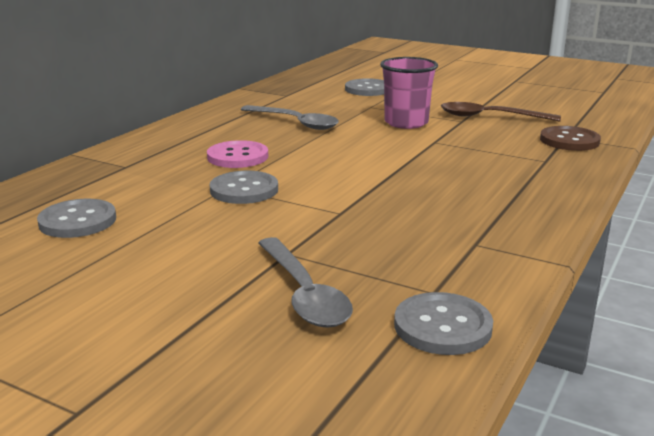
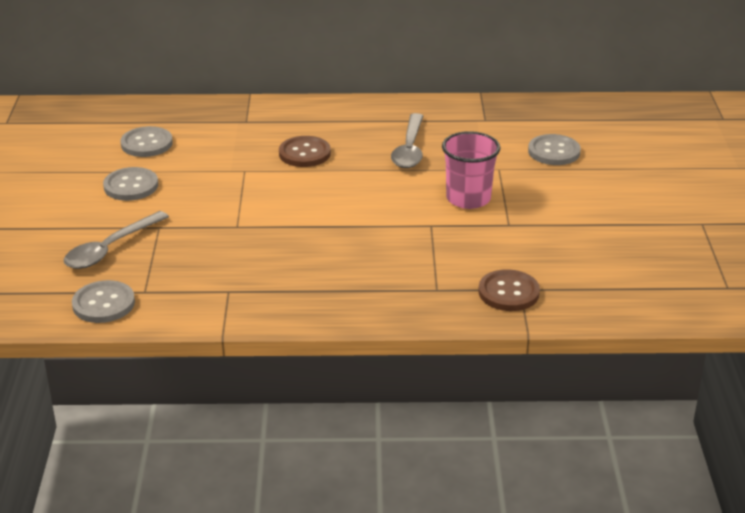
camera: 60 degrees right, 10 degrees up
(237, 157) = (304, 153): pink button -> brown button
(244, 190) = (243, 178): grey button -> grey button (131, 186)
(490, 117) = (537, 236): brown spoon -> none

